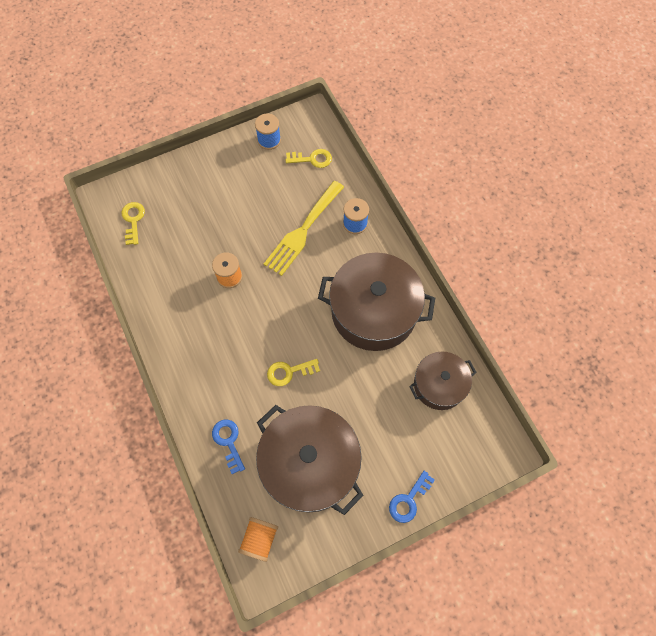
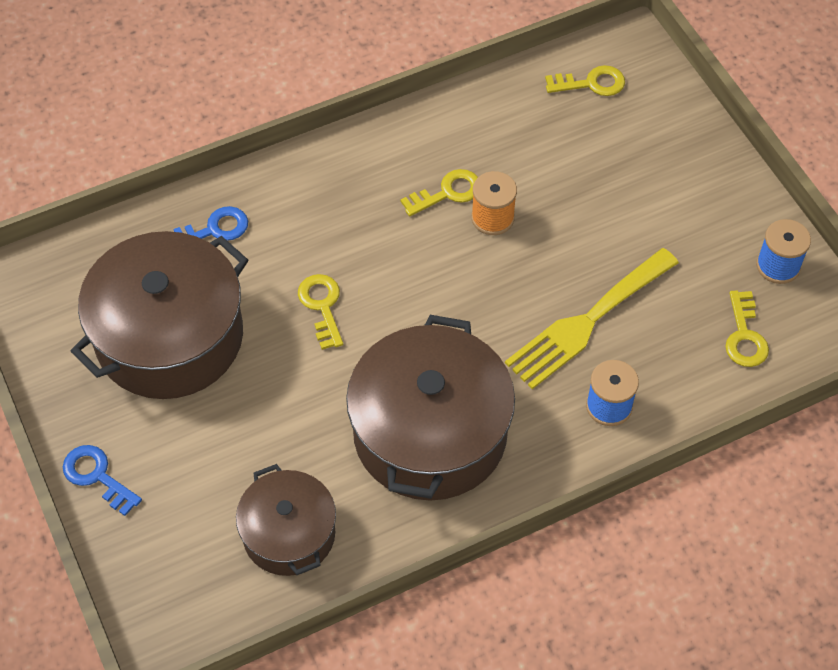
camera: 90 degrees right, 10 degrees down
(209, 301) = (447, 193): none -> yellow key
(259, 539) = (65, 274): orange spool -> none
(302, 231) = (587, 322): yellow fork -> yellow fork turned 75 degrees counterclockwise

